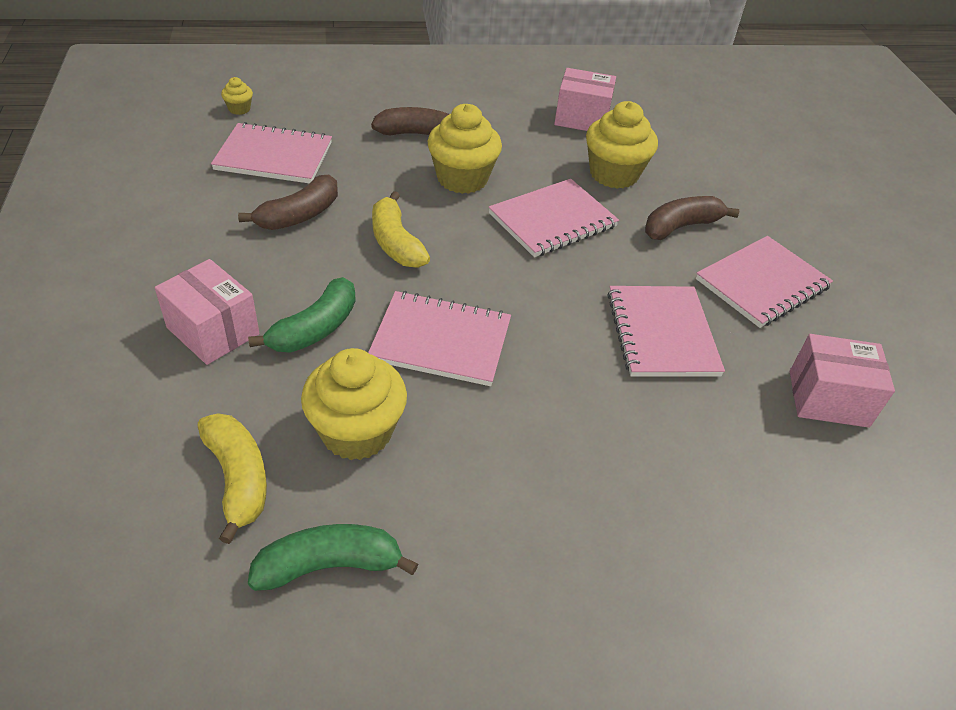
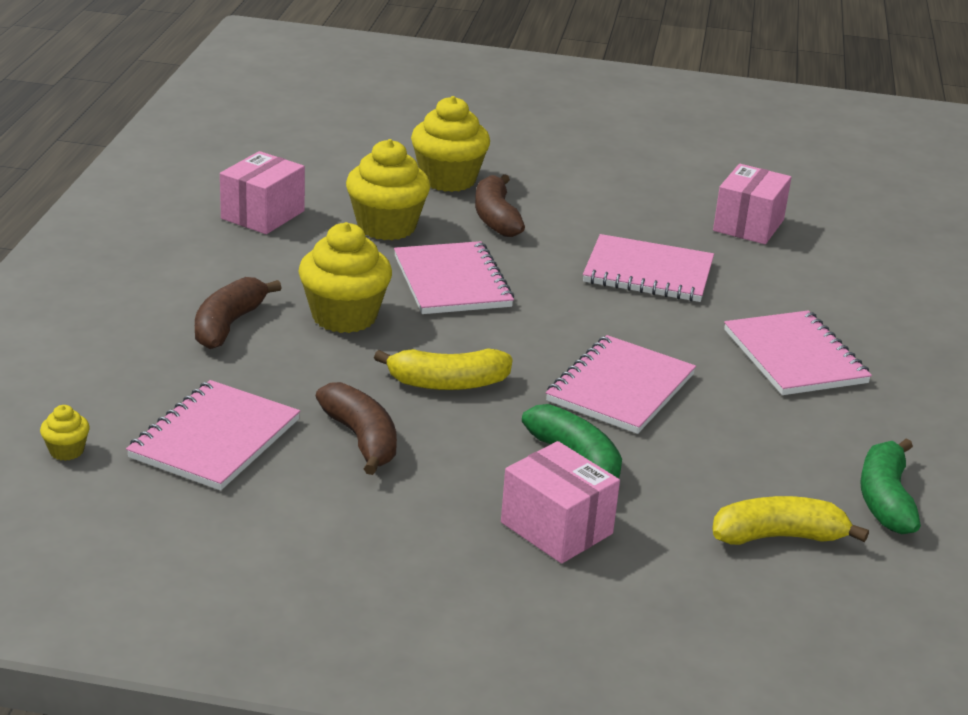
camera: 70 degrees left, 15 degrees down
(213, 331) = (556, 528): pink box -> pink box turned 75 degrees clockwise
(356, 432) = (733, 459): yellow cupcake -> yellow cupcake (448, 179)
(762, 284) = (598, 206): pink notebook -> pink notebook (795, 357)

